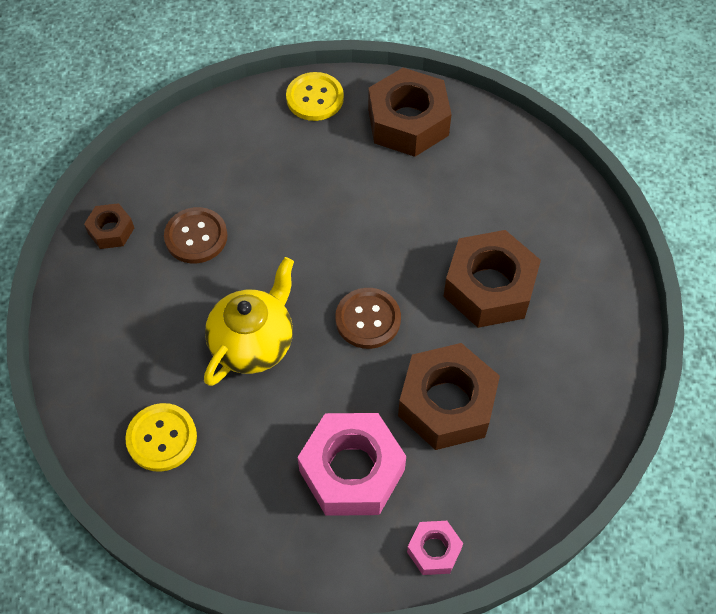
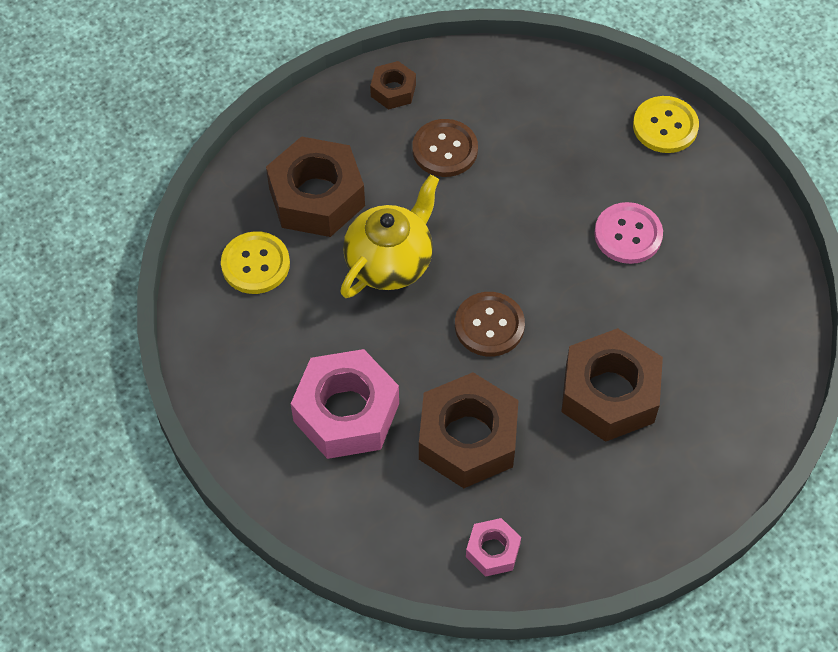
camera: 50 degrees right, 0 degrees up
(253, 343) = (390, 262): yellow teapot -> yellow teapot turned 45 degrees counterclockwise
(376, 182) = (628, 234): none -> pink button
(408, 122) = (715, 212): brown nut -> brown nut (317, 197)
(434, 550) = (332, 519): pink nut -> pink nut (493, 551)

